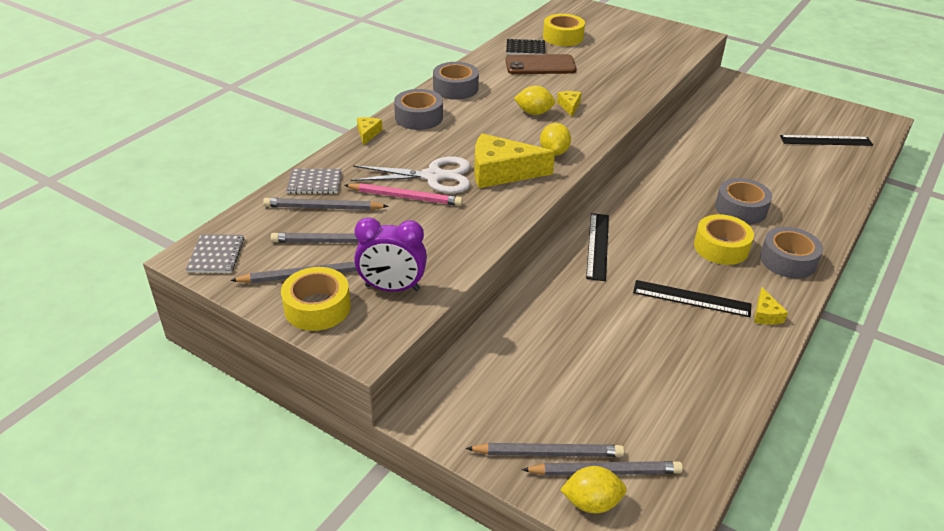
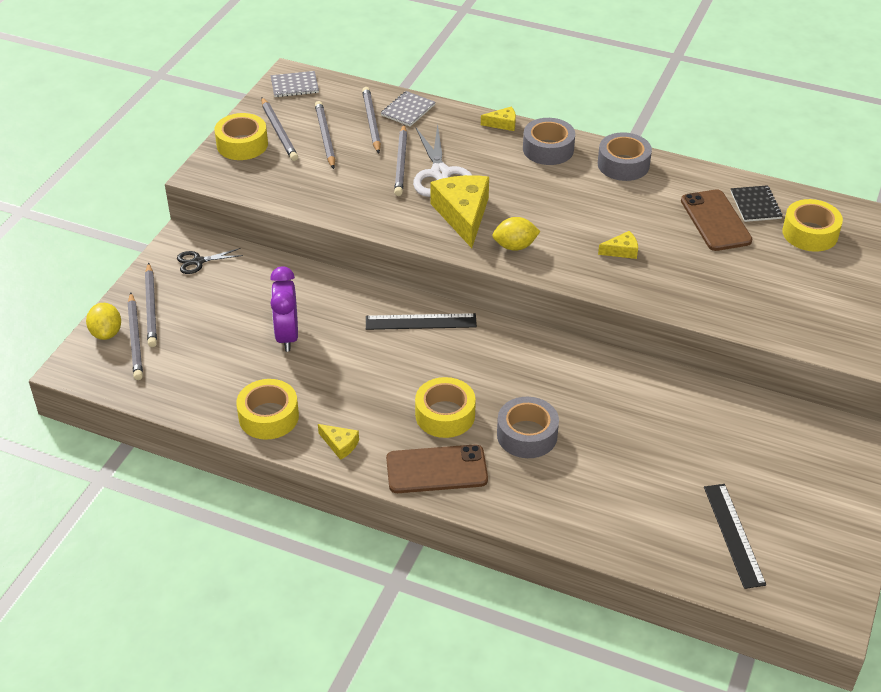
camera: 80 degrees right, 5 degrees up
(314, 182) = (408, 110): grey notebook -> grey notebook turned 45 degrees clockwise
(392, 288) = (272, 176): purple clock -> purple clock (287, 336)
(405, 197) = (401, 163): pink pencil -> grey pencil
(469, 402) = (198, 261): none -> black scissors
(534, 113) = (594, 225): yellow lemon -> none
(691, 298) = (352, 390): black ruler -> none
(732, 361) = (268, 417): none -> yellow tape
(765, 314) = (340, 444): yellow cheese -> yellow cheese turned 135 degrees counterclockwise
(788, 260) = (436, 469): grey tape -> brown phone

